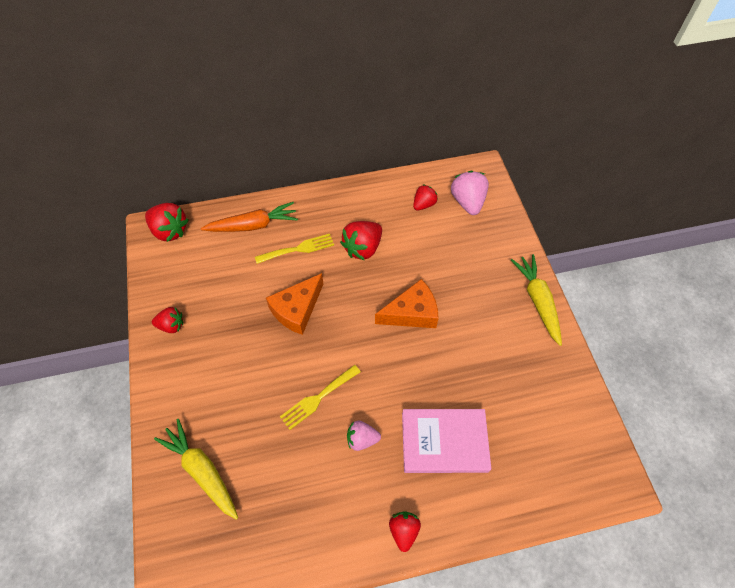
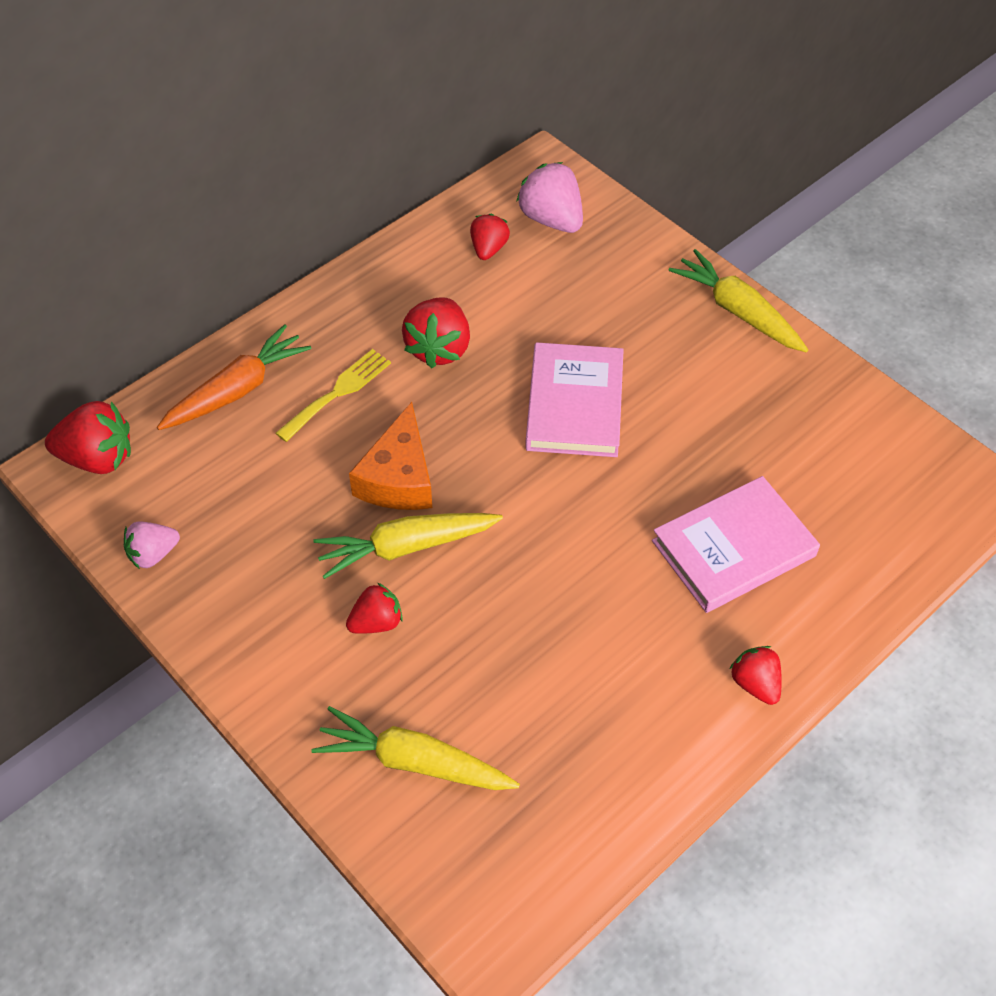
camera: 30 degrees left, 5 degrees down
(171, 326) = (210, 592): red strawberry -> red strawberry (376, 622)
(276, 350) = (406, 547): none -> yellow carrot
(317, 398) = (518, 581): yellow fork -> none
(362, 439) = (619, 601): pink strawberry -> pink strawberry (153, 554)
(412, 313) = (574, 404): orange cheese -> pink book

